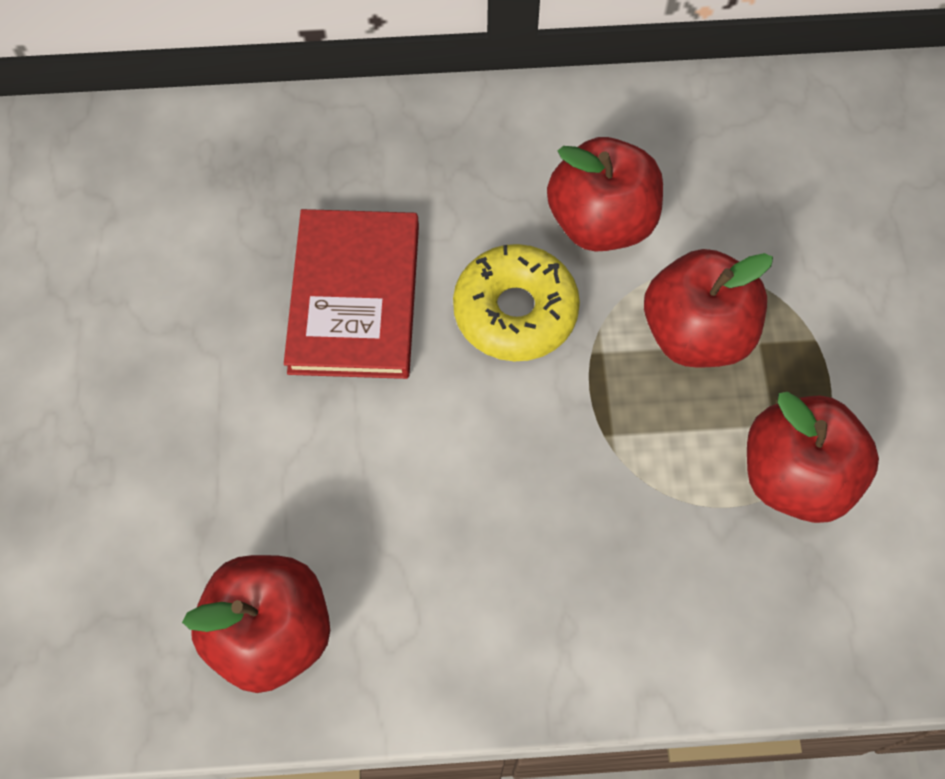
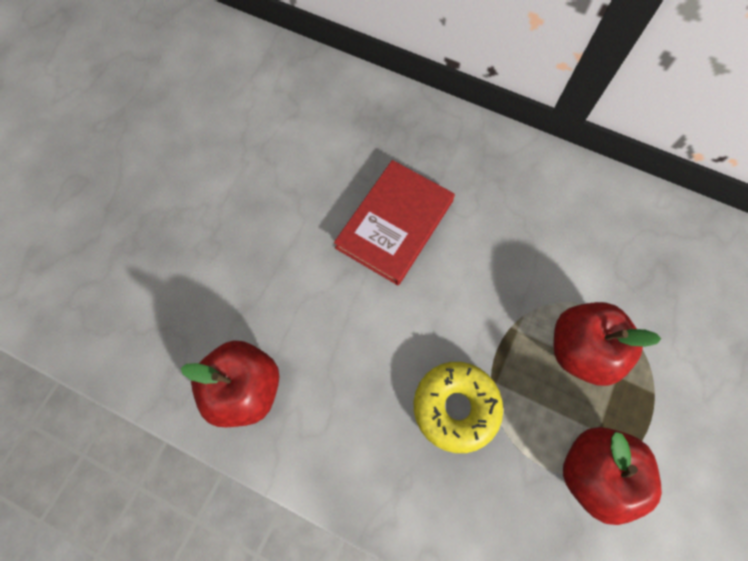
camera: 30 degrees right, 5 degrees up
(515, 311) = (480, 279): yellow donut -> yellow donut (455, 407)
(601, 222) = (560, 252): red apple -> none

